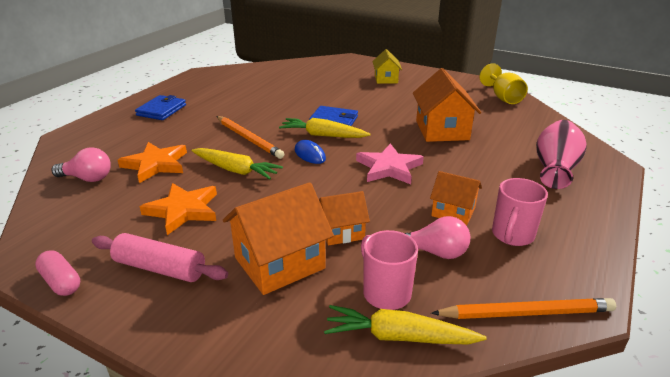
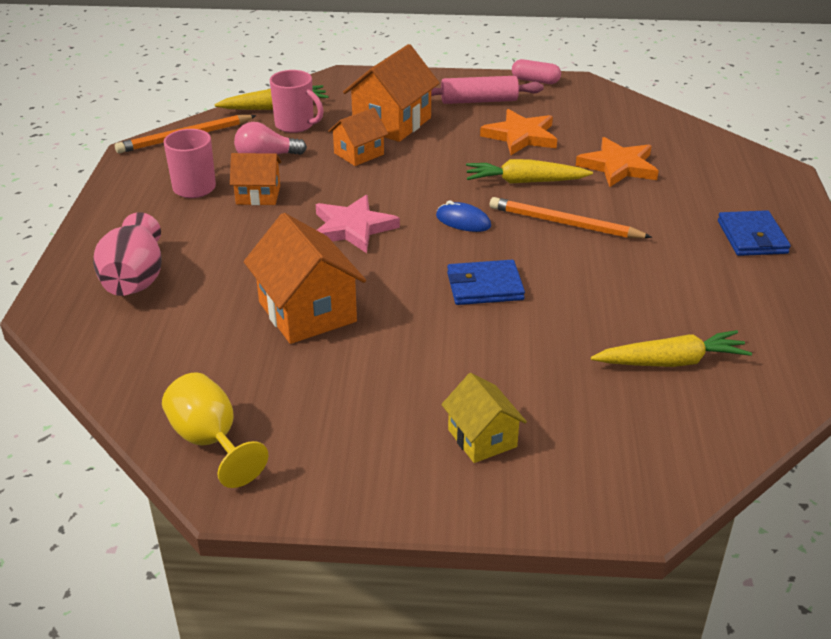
camera: 155 degrees right, 5 degrees up
(87, 178) = (657, 138): pink light bulb -> none
(323, 135) = (474, 254): yellow carrot -> yellow carrot (671, 362)

